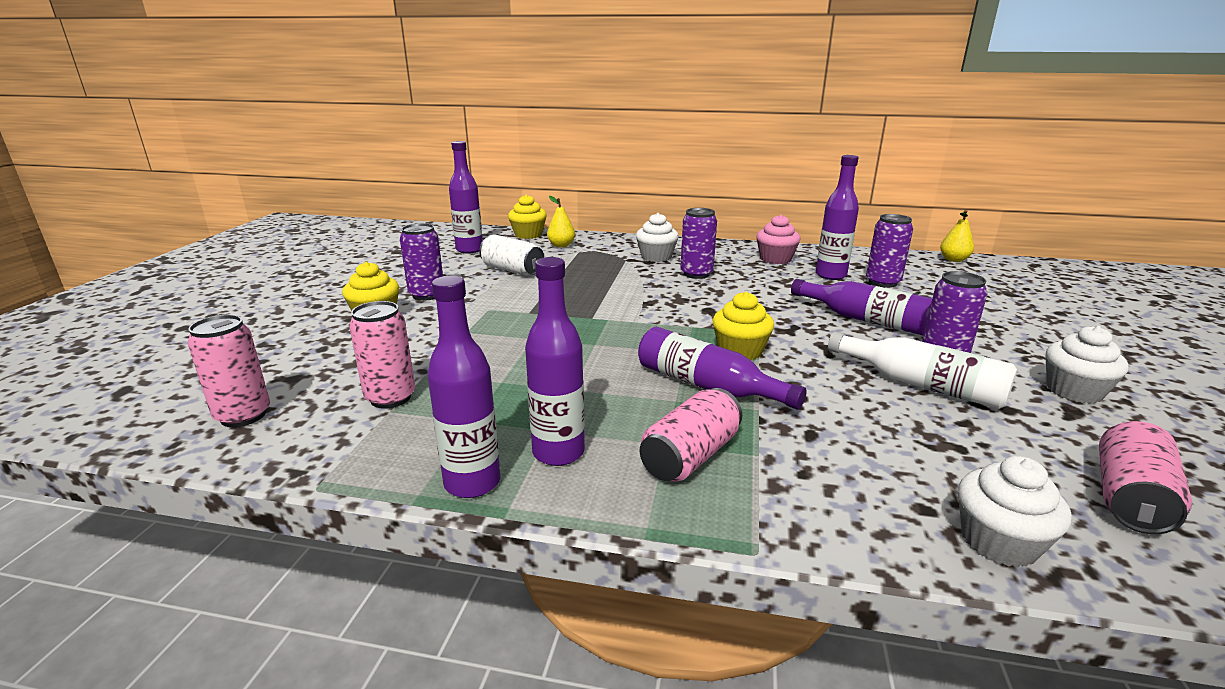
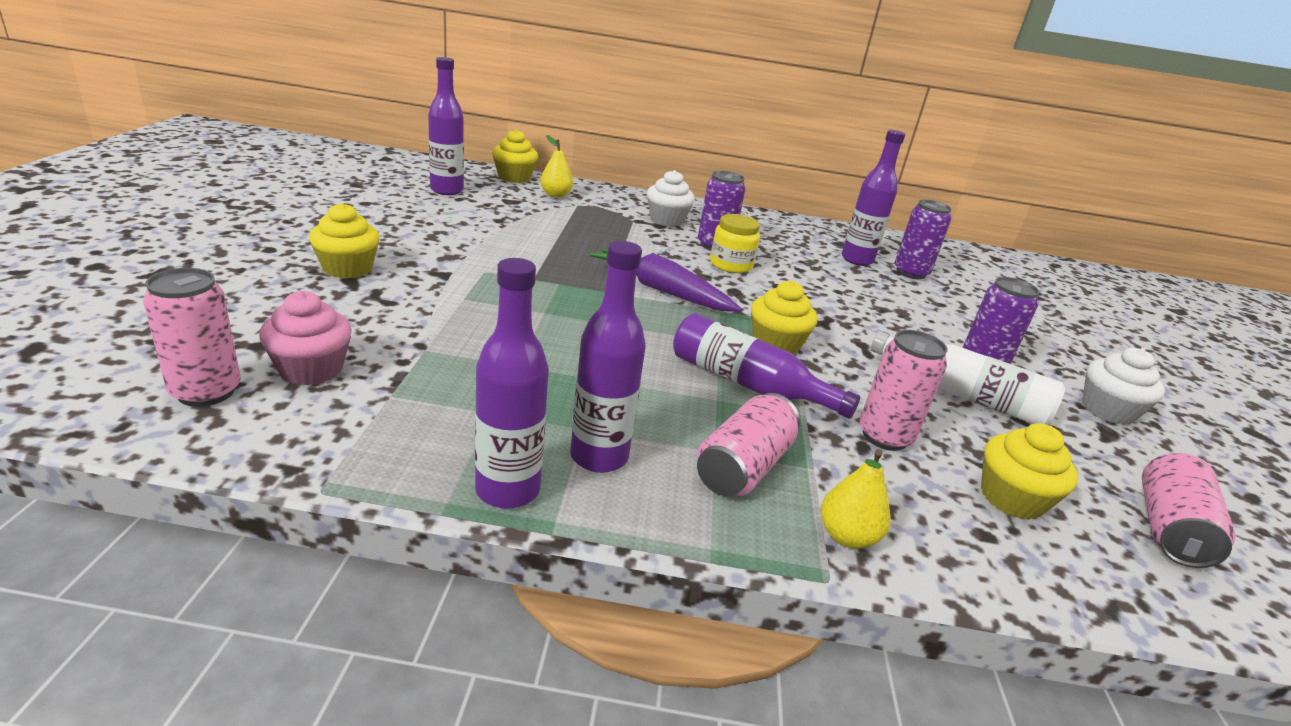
camera: 10 degrees left, 5 degrees up
(390, 398) = (388, 378): pink can -> pink can (884, 436)
(427, 295) = (406, 246): purple can -> none
(512, 270) = (503, 222): white can -> none
(641, 313) = (662, 290): none -> purple carrot
(708, 288) = (731, 265): none -> yellow jar
(775, 259) = (796, 234): pink cupcake -> pink cupcake (311, 369)
(865, 320) = (899, 316): purple bottle -> none
(953, 260) = (977, 252): yellow pear -> yellow pear (846, 536)
(958, 475) = (1011, 498): none -> yellow cupcake
(998, 542) = (1058, 572): white cupcake -> none

